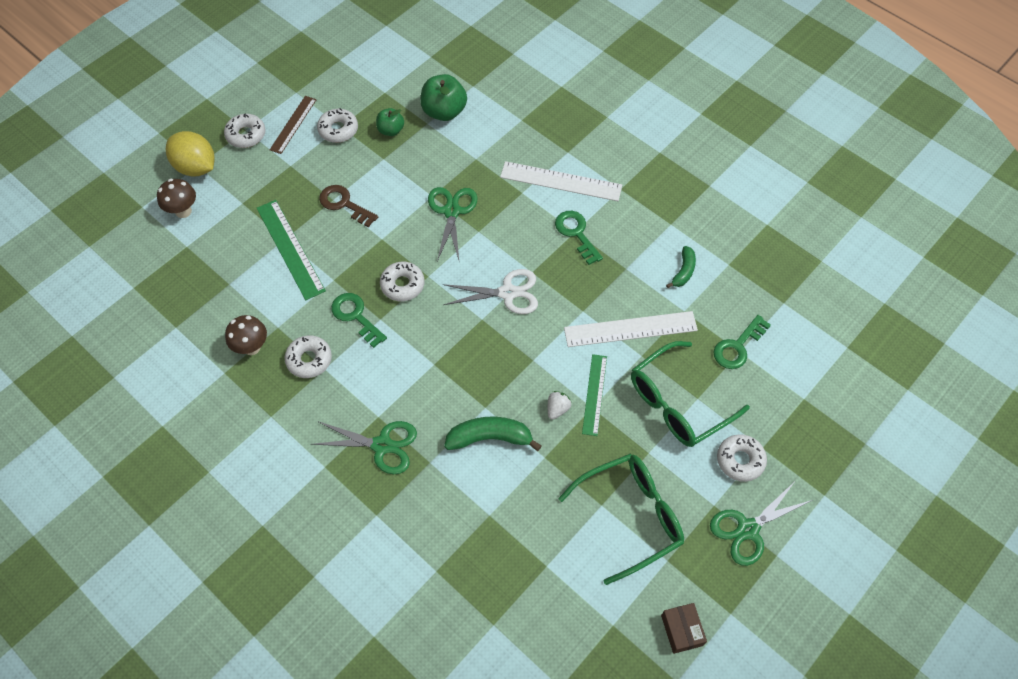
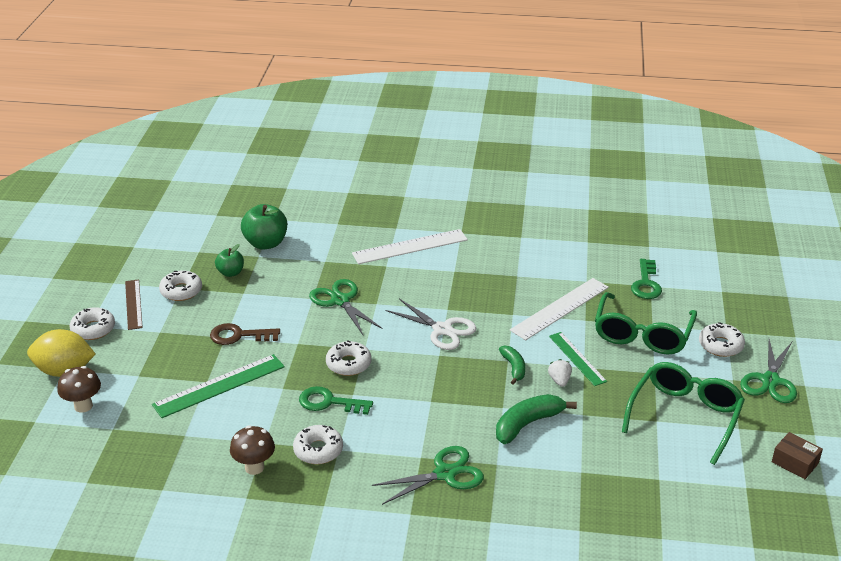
camera: 35 degrees left, 25 degrees down
(290, 249) = (219, 386): green ruler -> green ruler turned 60 degrees counterclockwise
(508, 293) = (442, 330): white scissors -> white scissors turned 75 degrees clockwise
(576, 233) = (456, 272): green key -> none
(683, 271) = (560, 259): green banana -> green banana (513, 368)

